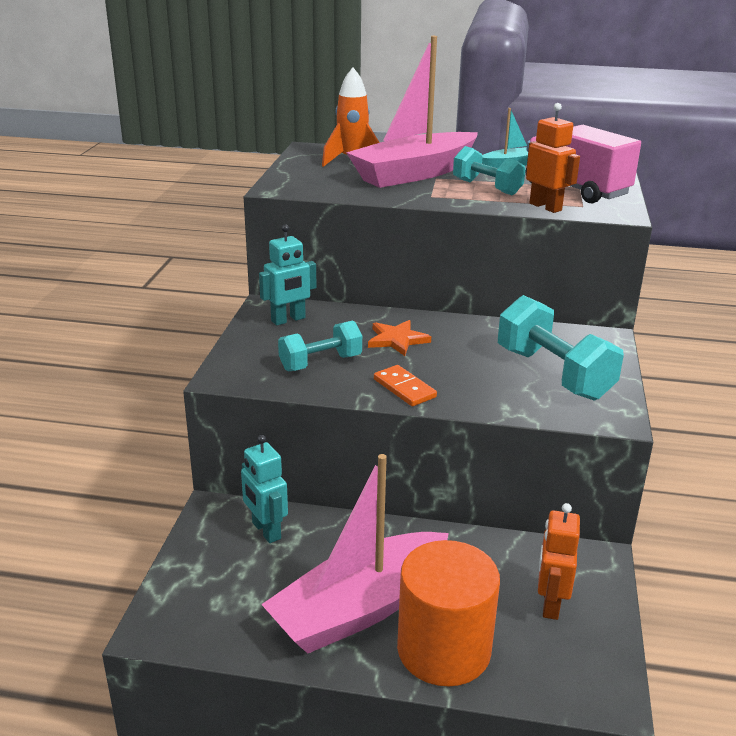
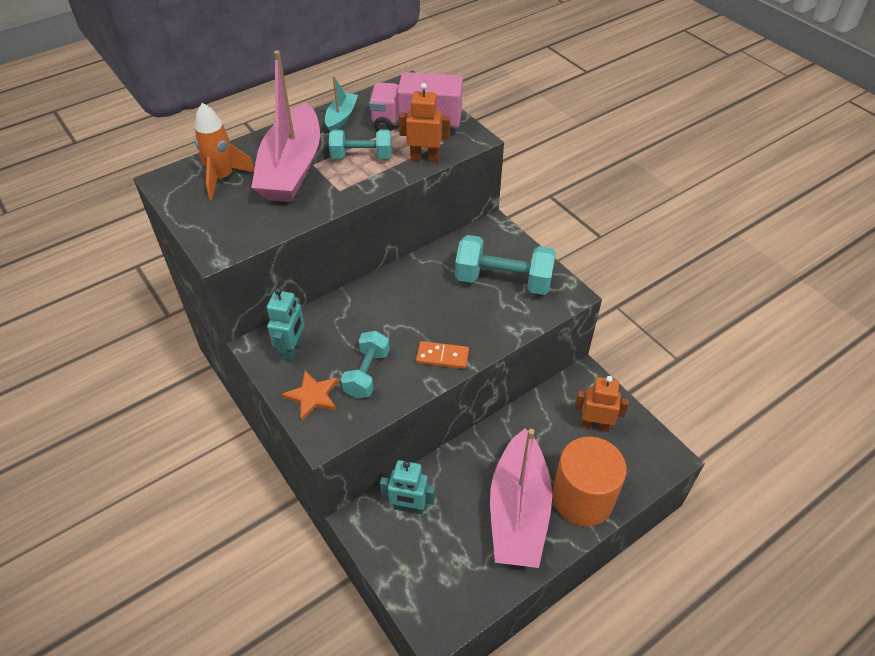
camera: 45 degrees left, 20 degrees up
(397, 340) = (385, 316): orange star -> orange star (312, 396)
(550, 604) = (595, 425): orange robot -> orange robot turned 135 degrees clockwise

